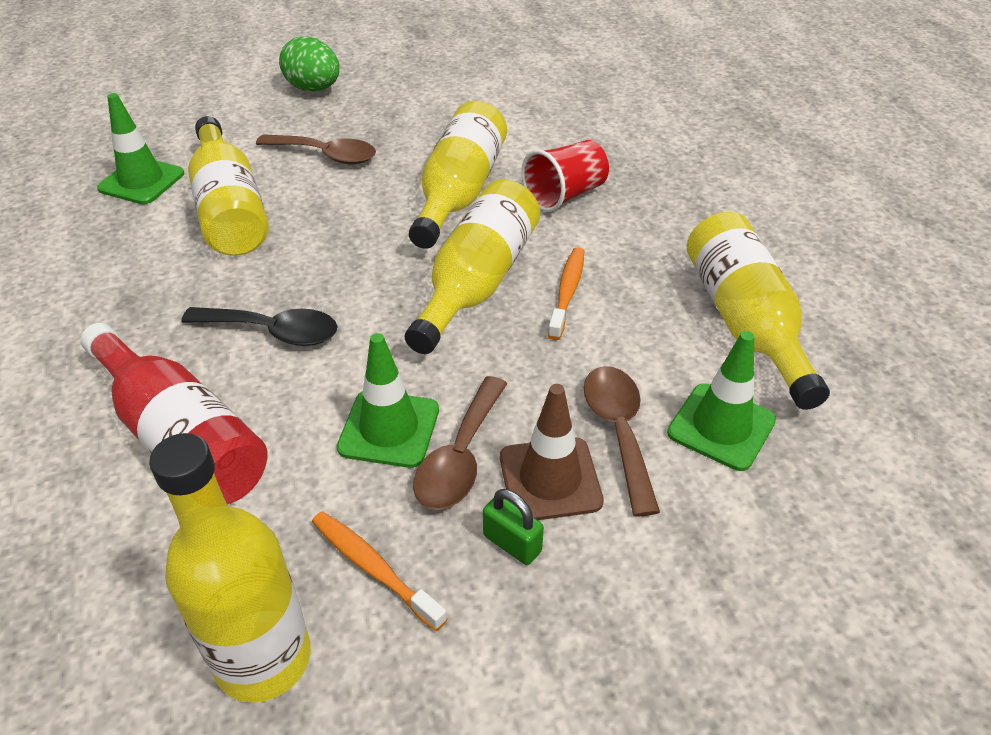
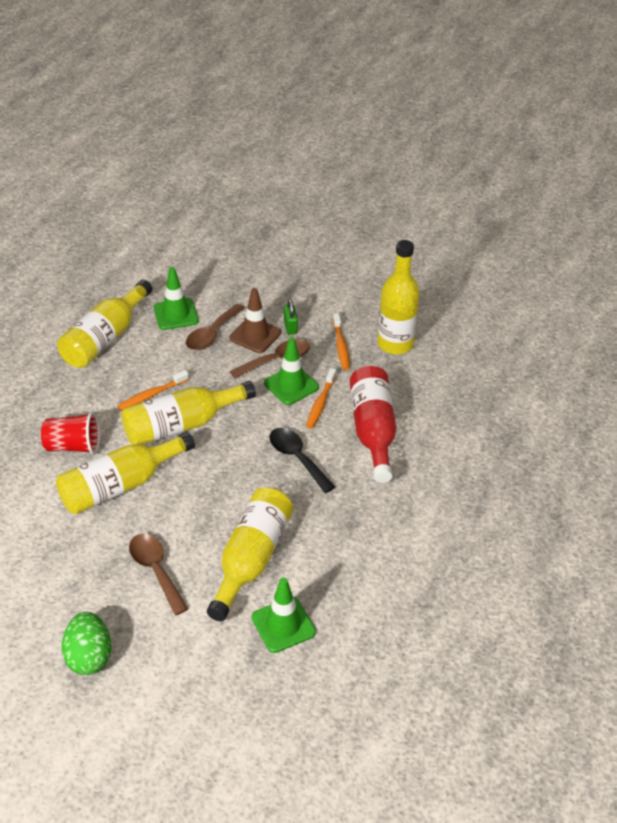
camera: 140 degrees left, 0 degrees up
(311, 430) = (320, 403): none -> orange toothbrush

